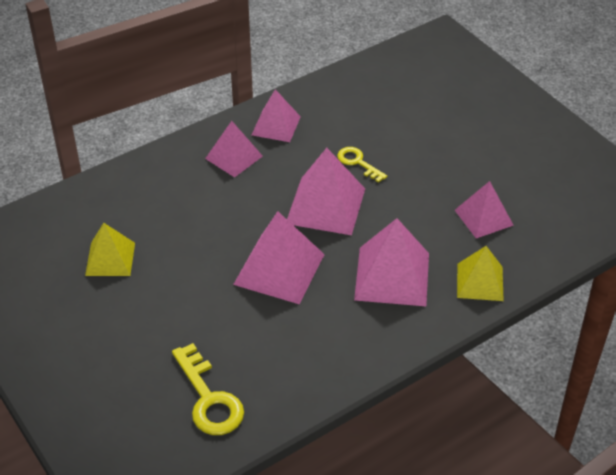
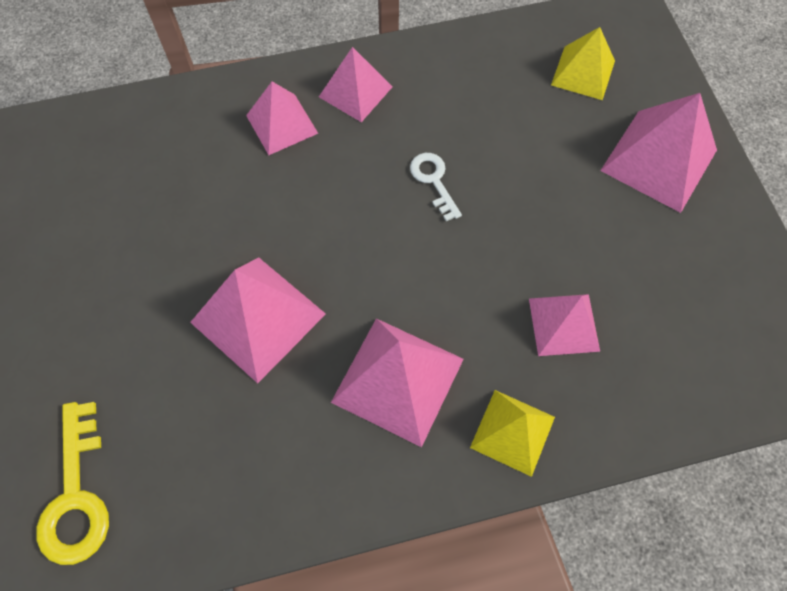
camera: 20 degrees right, 20 degrees up
(110, 259) = (63, 231): yellow pyramid -> yellow pyramid (583, 72)
(325, 206) = (361, 236): pink pyramid -> pink pyramid (658, 160)
(358, 162) = (433, 181): yellow key -> white key

